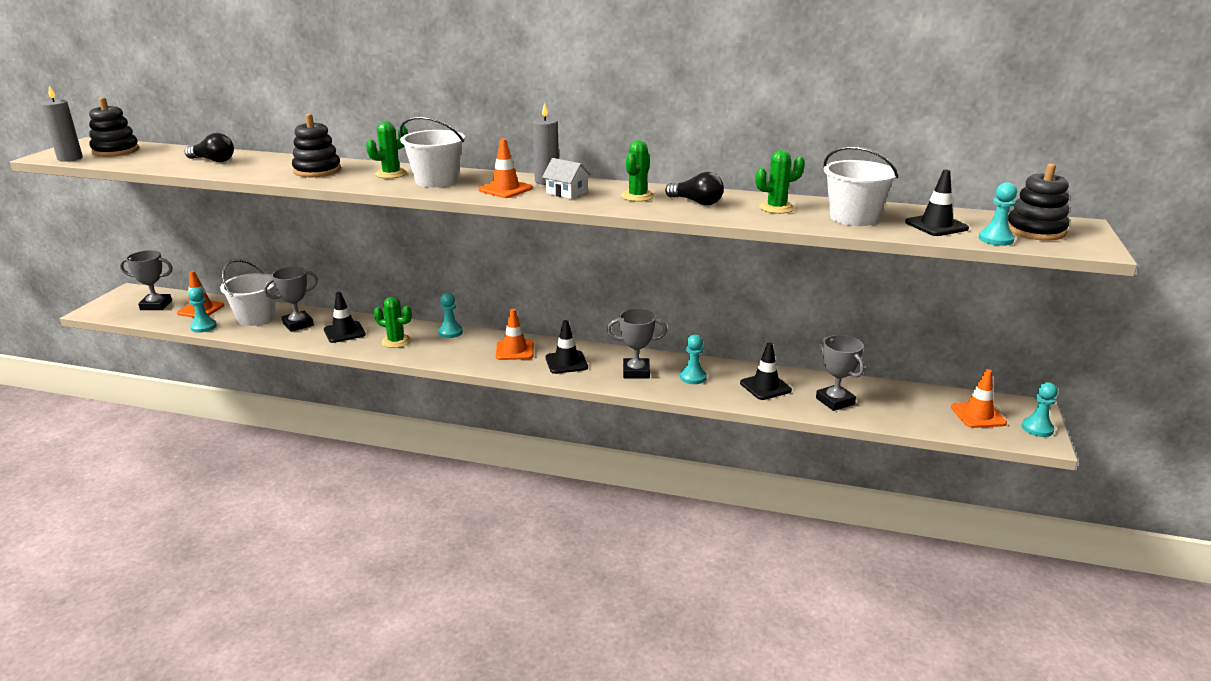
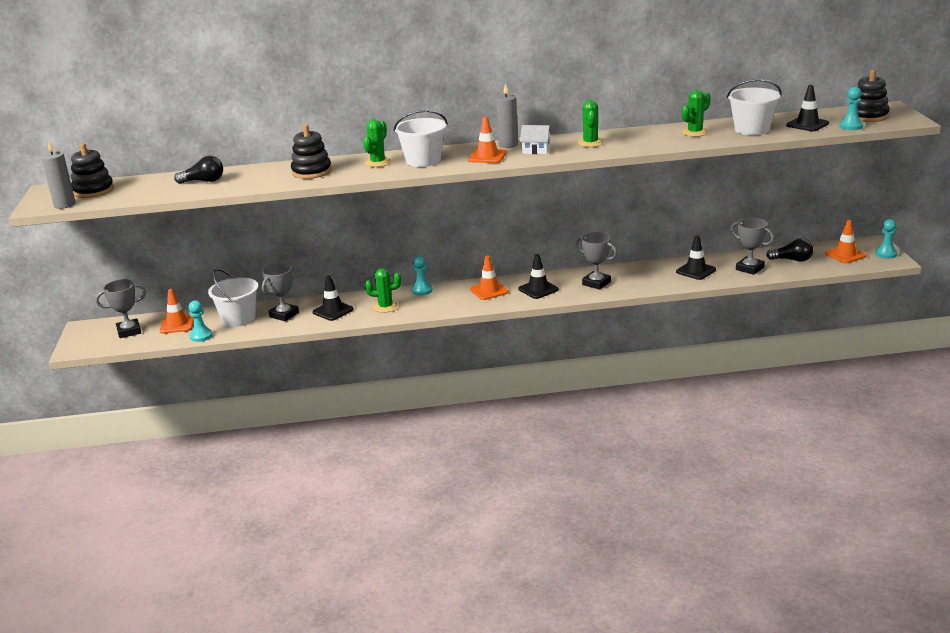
camera: 20 degrees left, 0 degrees up
(636, 372) = (596, 283): grey trophy -> grey trophy turned 60 degrees clockwise
(693, 377) = (640, 277): turquoise pawn -> none
(696, 202) = (637, 139): black light bulb -> black light bulb (792, 260)

